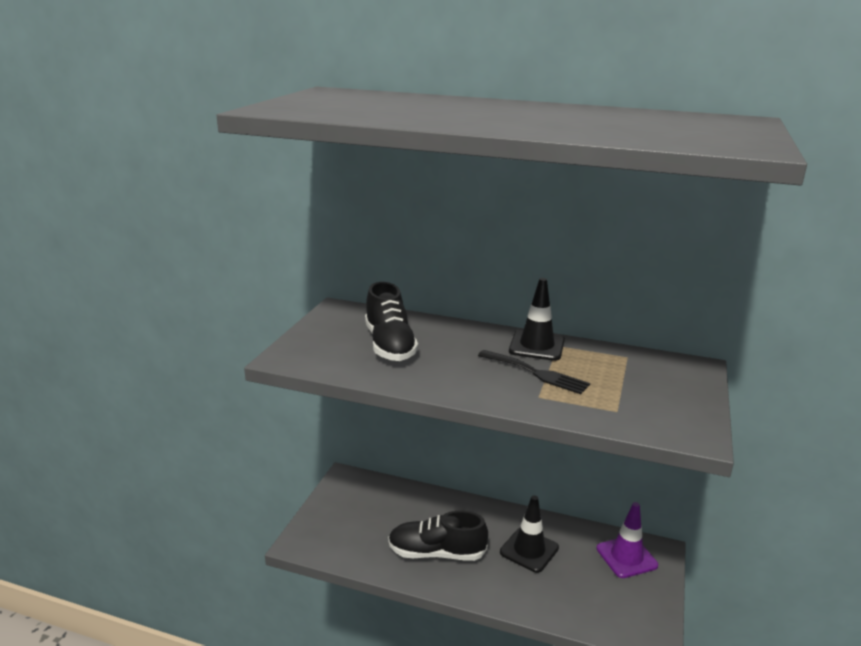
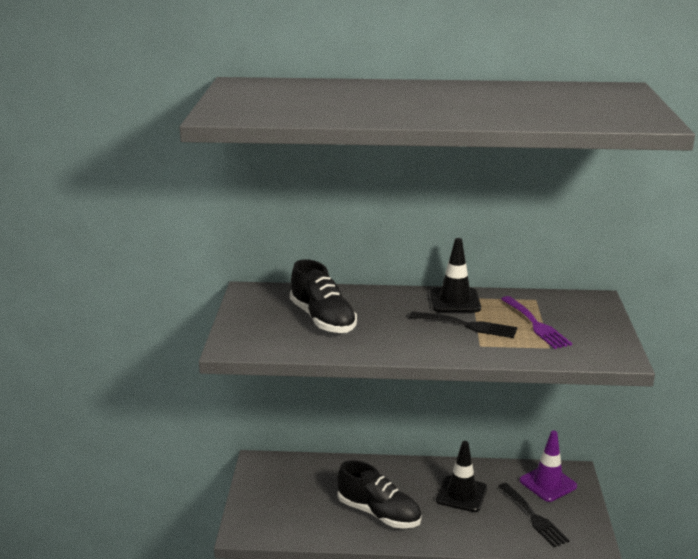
camera: 15 degrees left, 0 degrees up
(436, 553) = (379, 513): black shoe -> black shoe turned 135 degrees counterclockwise
(597, 592) = (534, 517): none -> black fork
(613, 384) = (536, 325): none -> purple fork

